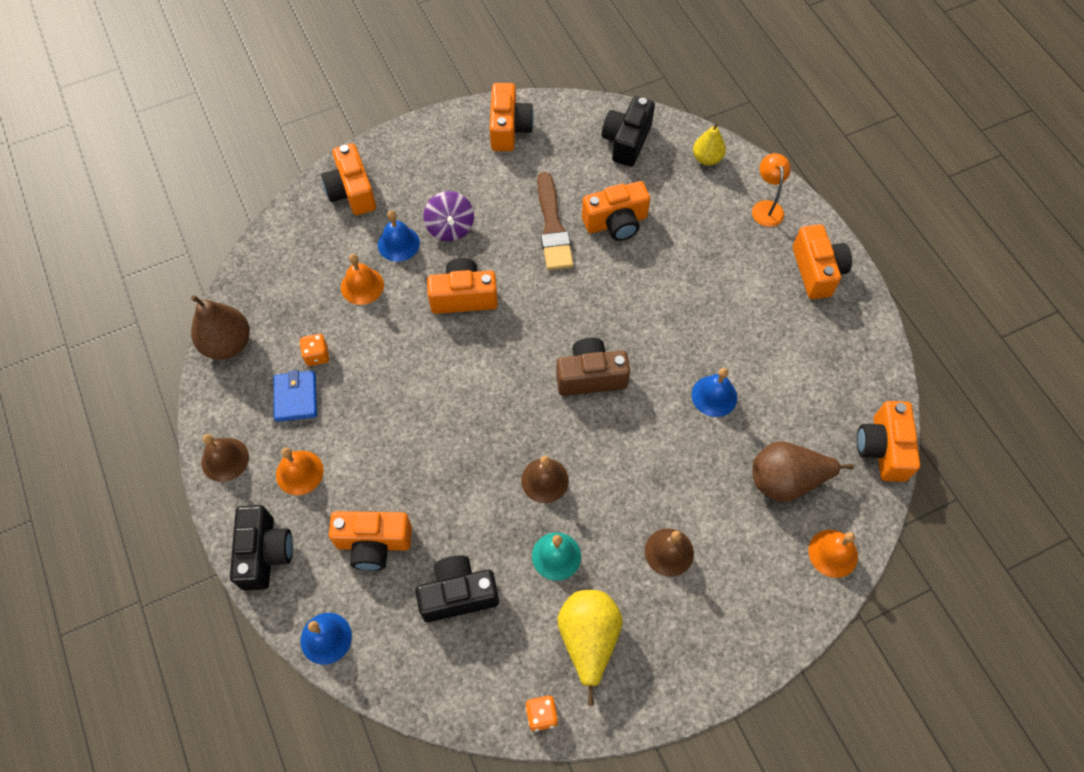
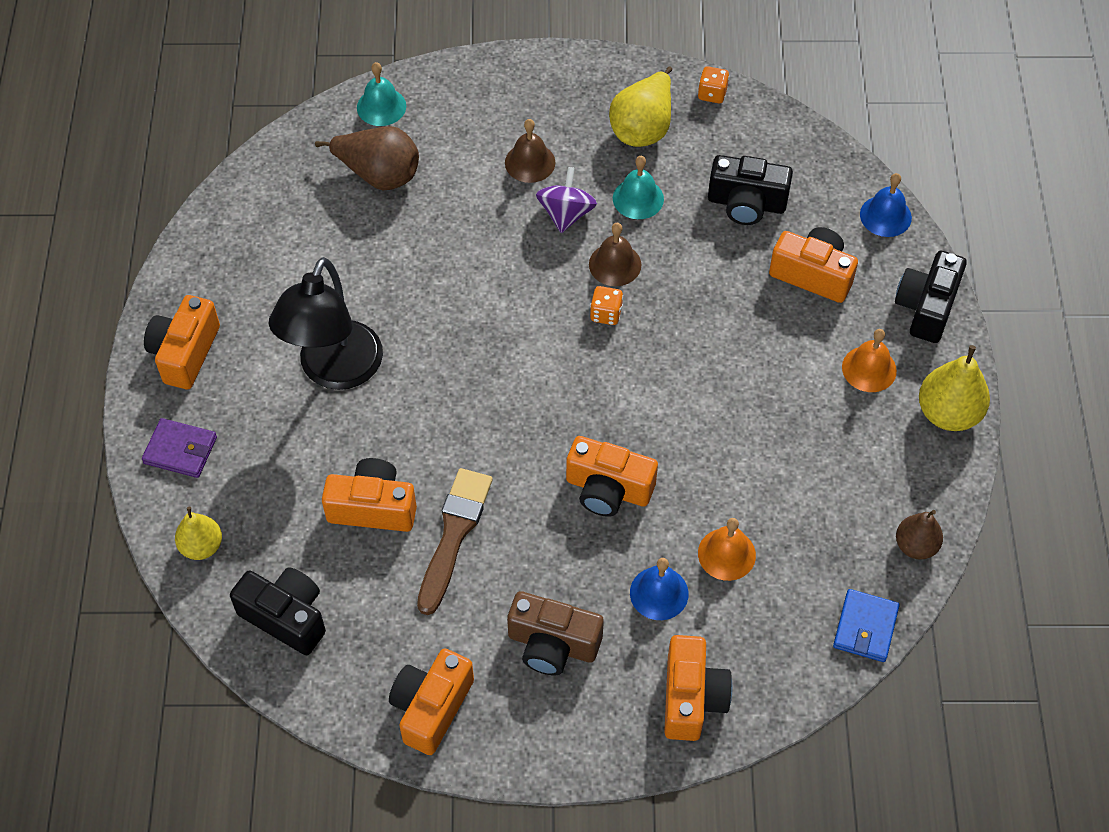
camera: 155 degrees left, 5 degrees down
(225, 459) = (948, 413): brown bell -> yellow pear
(228, 344) = (915, 546): brown pear -> brown pear, size x0.64
(296, 397) = (850, 449): blue wallet -> blue wallet (865, 627)
(317, 355) = (811, 488): orange dice -> orange dice (606, 314)
(450, 228) = (583, 588): purple spinning top -> purple spinning top (566, 214)
(590, 376) = (511, 342): brown camera -> brown camera (552, 644)
(626, 141) = (286, 617): black camera -> black camera turned 105 degrees counterclockwise
(704, 301) = (335, 371): none -> black lamp
(714, 396) = (394, 273): blue bell -> none
(766, 207) = (180, 450): orange lamp -> purple wallet
(833, 553) = (381, 106): orange bell -> turquoise bell
(882, 448) = (266, 165): orange camera -> none

